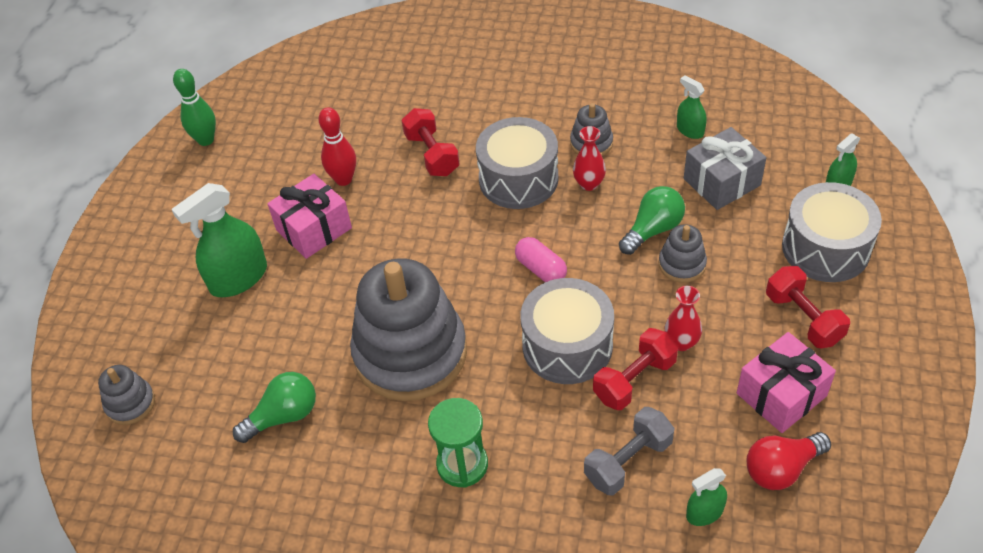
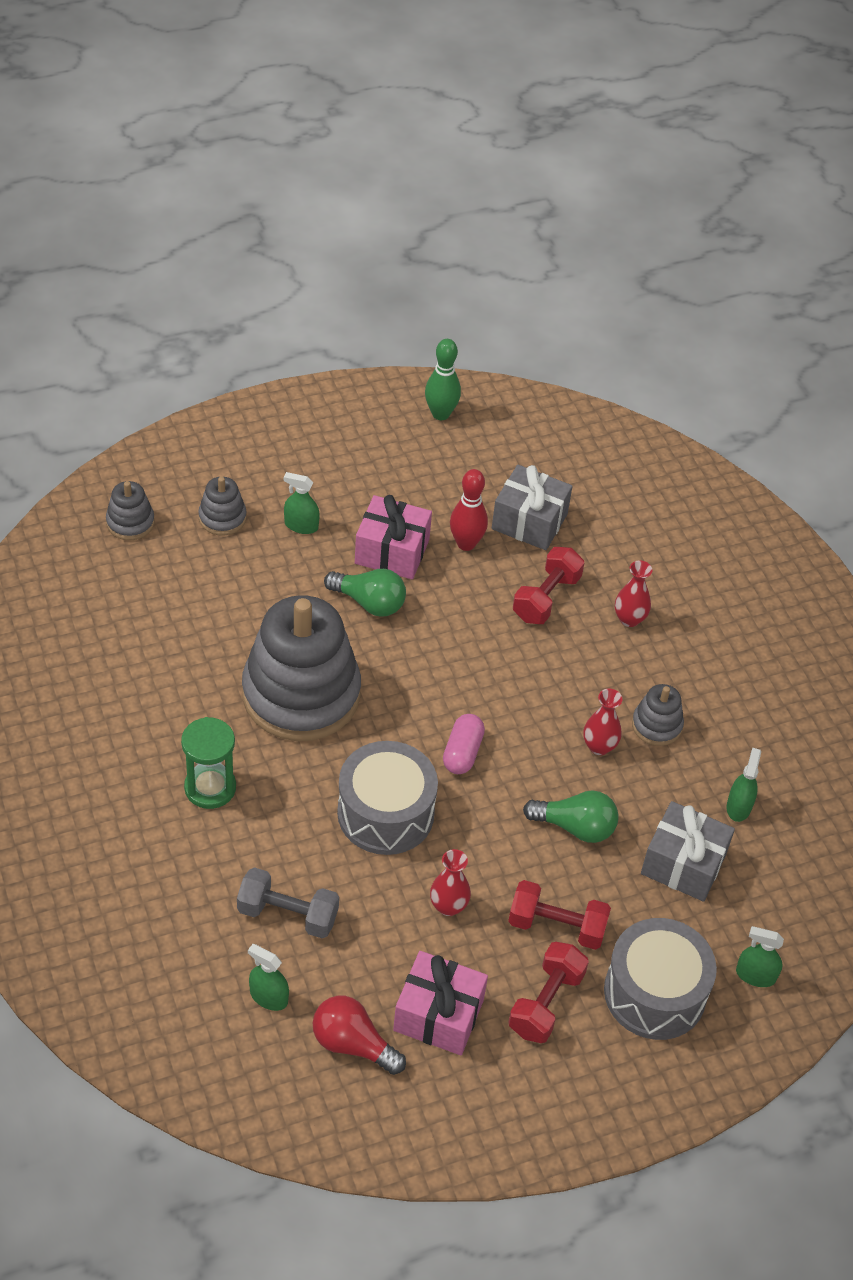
camera: 50 degrees right, 0 degrees up
(238, 278) = (301, 525): green spray bottle -> green spray bottle, size x0.53
(283, 416) = (181, 634): green light bulb -> green light bulb (369, 602)
(353, 133) = (529, 521): none -> grey gift
(486, 116) = (629, 619): none -> red vase
(518, 179) = (564, 684): grey drum -> none
(634, 380) = (380, 884): red dumbbell -> red dumbbell (556, 926)
(682, 264) = (546, 870): grey stacking toy -> grey stacking toy (222, 518)

